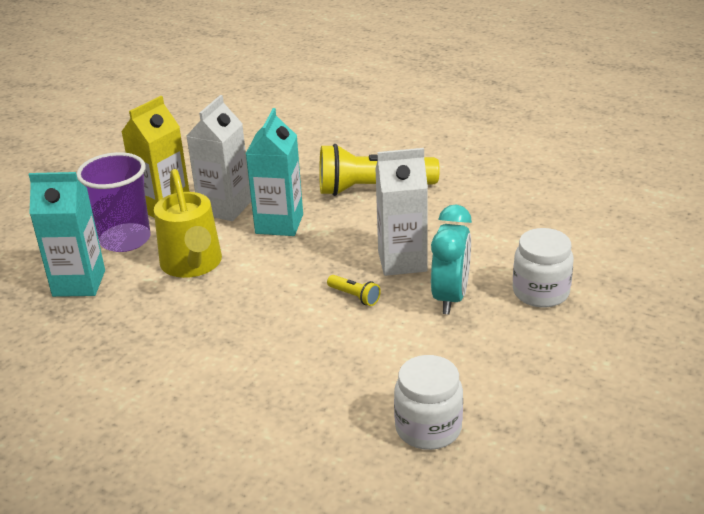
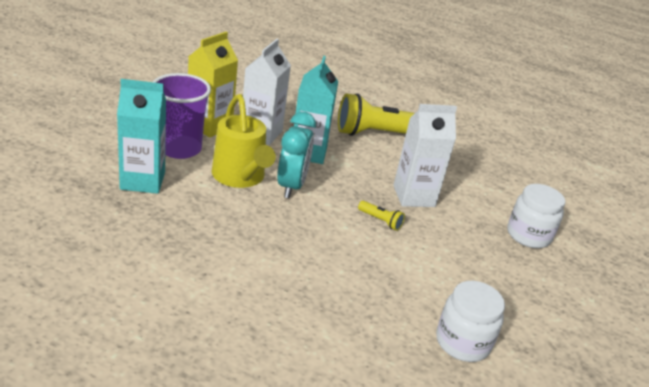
camera: 10 degrees left, 0 degrees up
(450, 298) = (458, 231): turquoise clock -> turquoise clock (291, 186)

